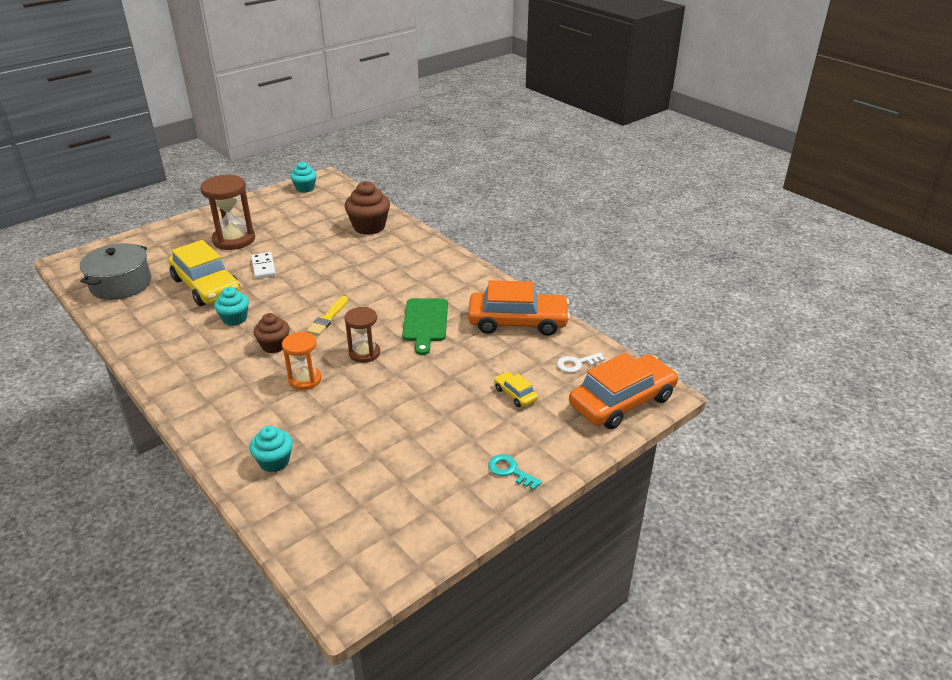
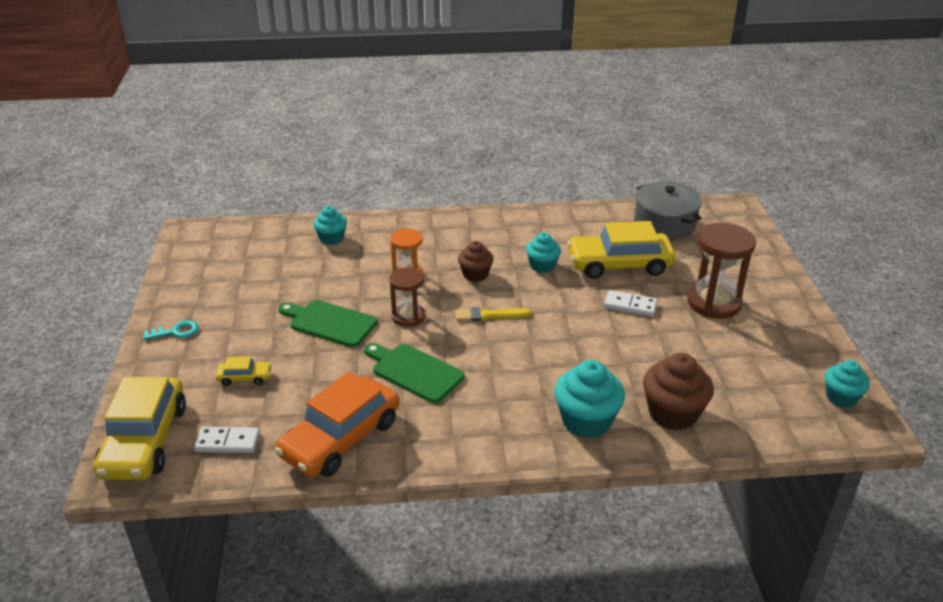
camera: 125 degrees right, 0 degrees up
(328, 318) = (489, 315): yellow brush -> yellow brush turned 60 degrees counterclockwise
(404, 249) = (586, 421): none -> turquoise cupcake
(410, 388) = (330, 323): none -> green cutting board
(576, 364) = (227, 442): white key -> white domino
(622, 401) = (144, 440): orange car -> yellow car

